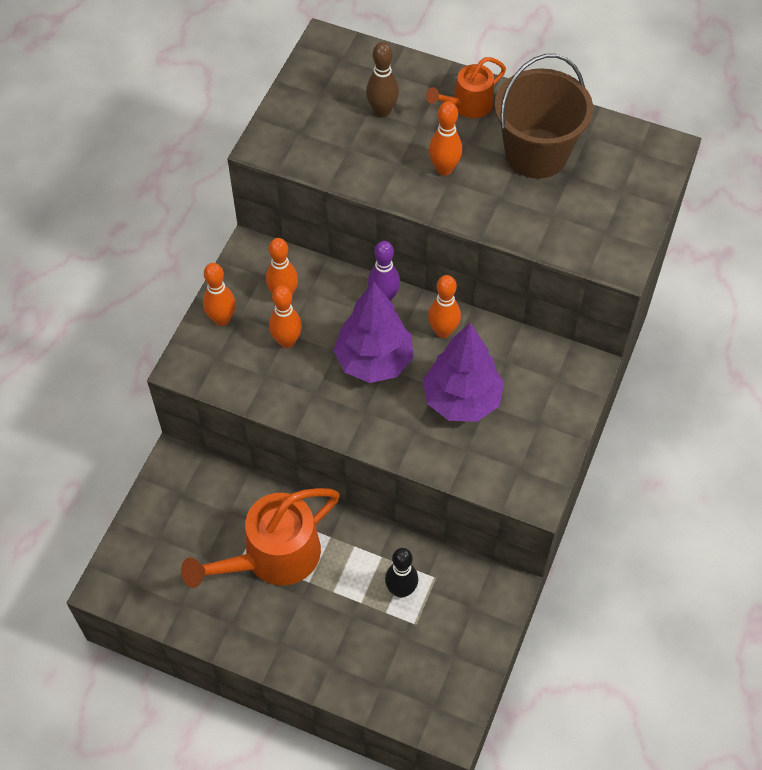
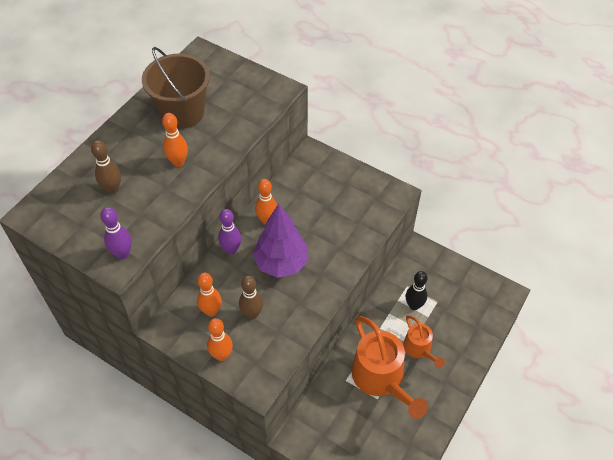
camera: 80 degrees left, 5 degrees down
(285, 146) = (122, 254): none -> purple bowling pin
(287, 341) = (252, 314): orange bowling pin -> brown bowling pin
(461, 400) = (321, 219): purple tree -> none
(468, 105) = (127, 140): orange watering can -> orange watering can (419, 349)

